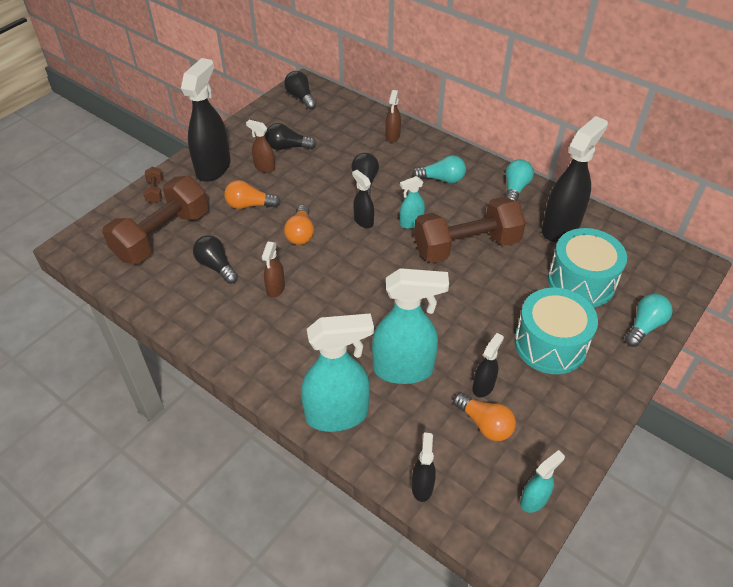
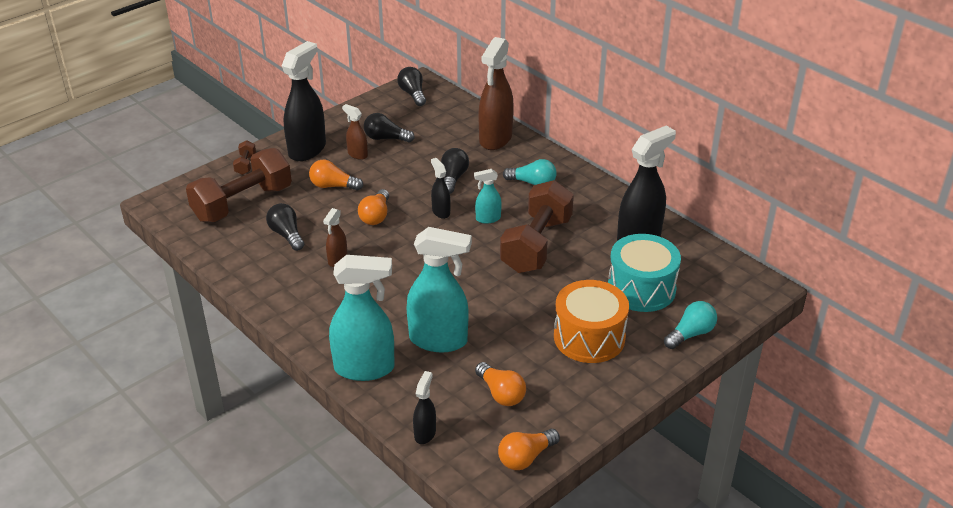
camera: 10 degrees right, 10 degrees down
(392, 136) = (495, 139): brown spray bottle -> brown spray bottle, size x2.04
(466, 246) = (536, 245): brown dumbbell -> brown dumbbell turned 60 degrees counterclockwise
(483, 386) = (510, 363): black spray bottle -> none
(515, 189) = (605, 200): turquoise light bulb -> none
(534, 500) = (525, 457): turquoise spray bottle -> orange light bulb
(550, 344) = (589, 337): turquoise drum -> orange drum

